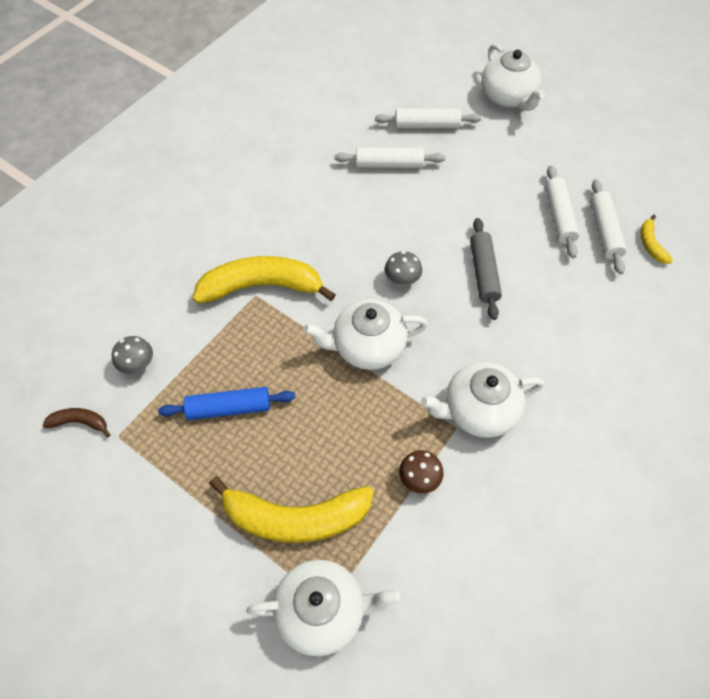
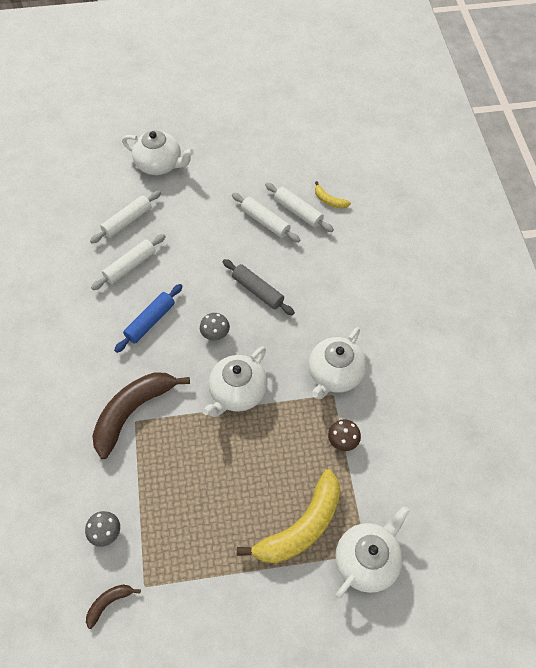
camera: 45 degrees left, 0 degrees up
(229, 408) = (195, 503): blue rolling pin -> blue rolling pin (150, 321)
(262, 286) = (133, 412): yellow banana -> brown banana

